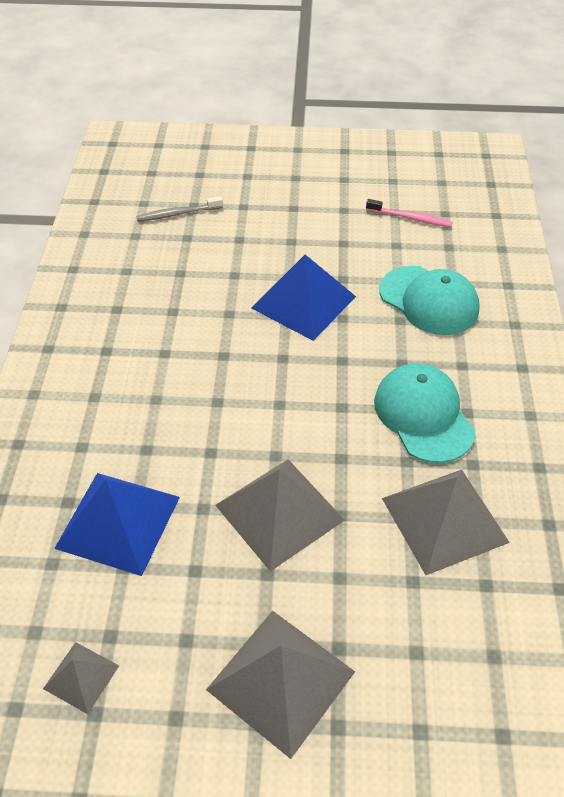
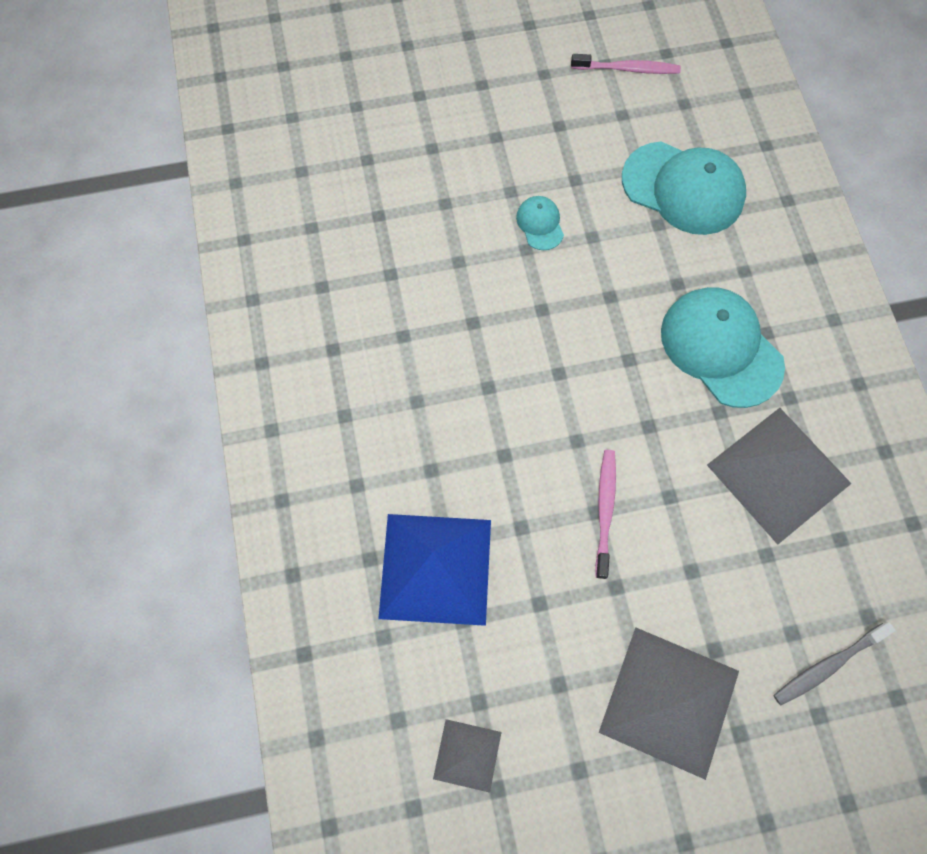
camera: 15 degrees left, 20 degrees up
(178, 214) = (342, 125): grey toothbrush -> grey toothbrush (828, 665)
(279, 512) = (605, 510): grey pyramid -> pink toothbrush
(303, 302) = (540, 224): blue pyramid -> turquoise cap

